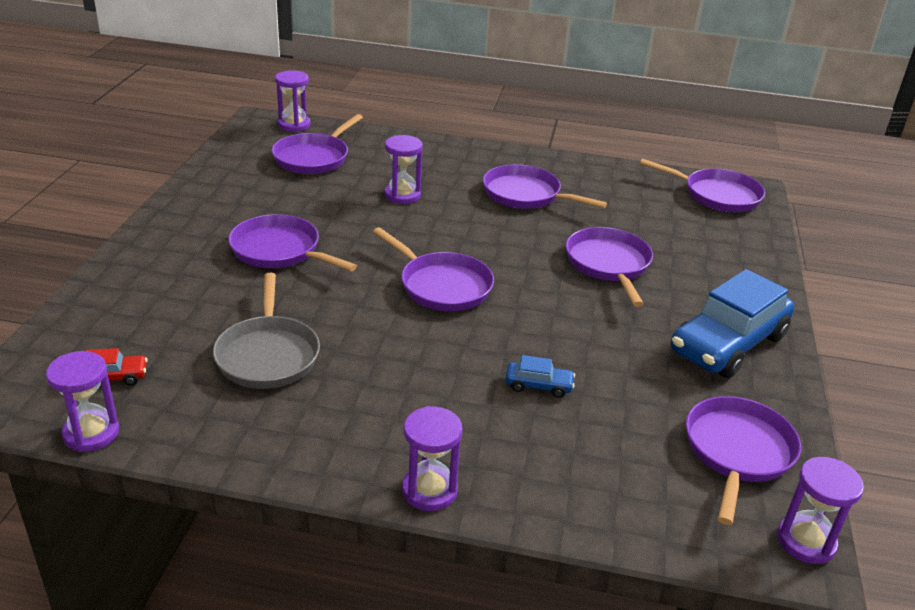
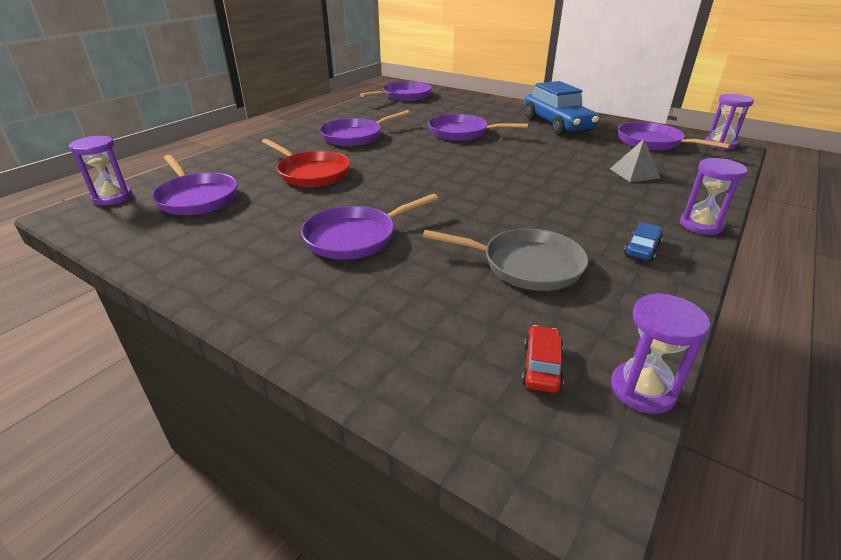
camera: 65 degrees left, 0 degrees up
(402, 195) = (311, 173): purple hourglass -> red pan
(441, 286) = (457, 181): purple pan -> none
(538, 385) = (588, 174): blue car -> blue car (642, 249)
(575, 430) = (634, 173): none -> grey pyramid

